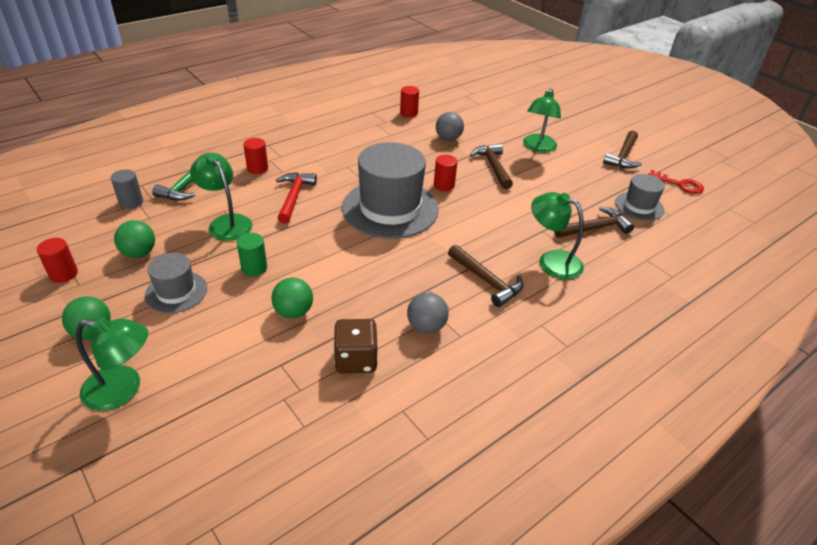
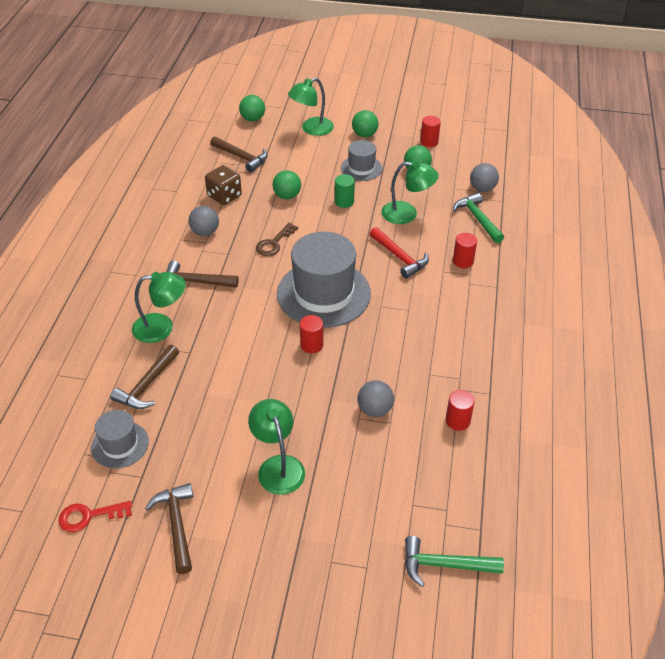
camera: 140 degrees right, 5 degrees up
(131, 202) = (482, 188): grey cylinder -> grey ball
(152, 478) = (252, 119): none -> green ball
(374, 271) = (274, 243): none -> brown key
(492, 85) = (444, 565): none -> green hammer
(493, 166) = (294, 400): brown hammer -> brown hammer (242, 157)

